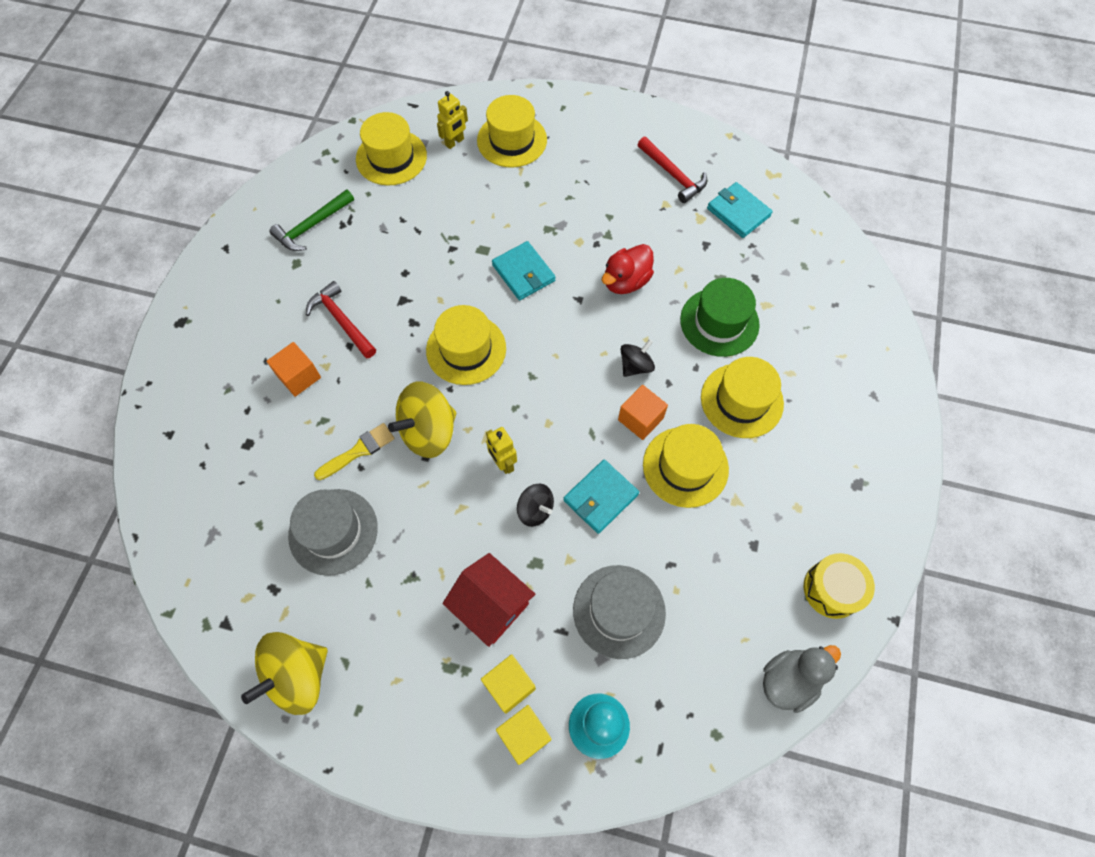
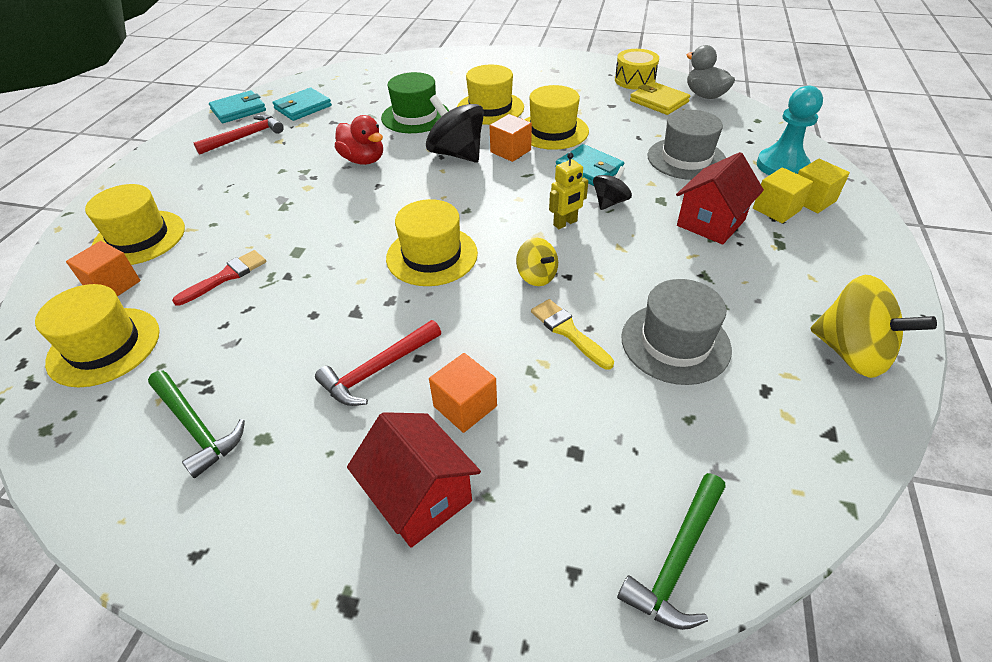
camera: 90 degrees left, 20 degrees down
(162, 493) = (677, 559): none -> green hammer
(236, 352) = (420, 496): none -> red house
(428, 431) = (536, 276): yellow spinning top -> yellow spinning top, size x0.56
(455, 142) = (113, 285): yellow robot -> orange cube
(456, 208) = (226, 276): none -> red brush
(523, 273) = (338, 220): turquoise wallet -> turquoise wallet (238, 110)
(635, 366) = (457, 154): black spinning top -> black spinning top, size x1.79
(767, 610) = (659, 101): none -> yellow wallet

